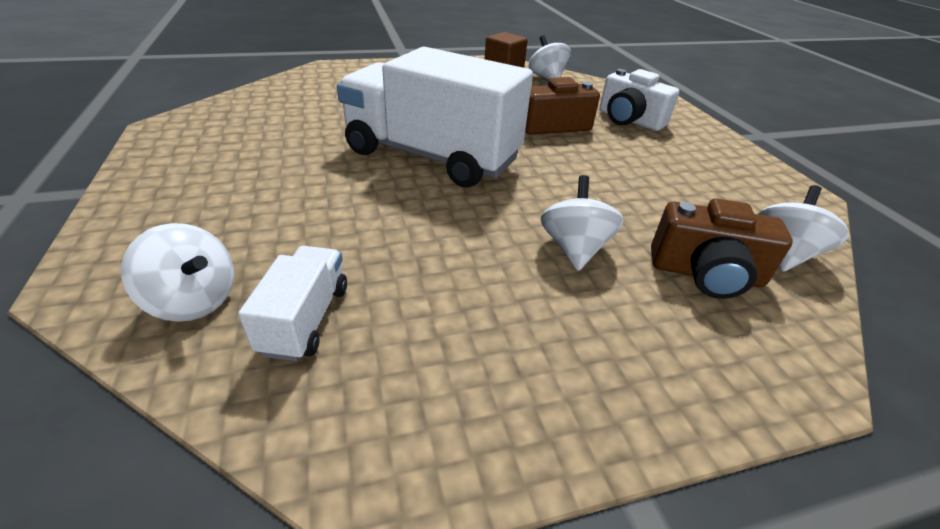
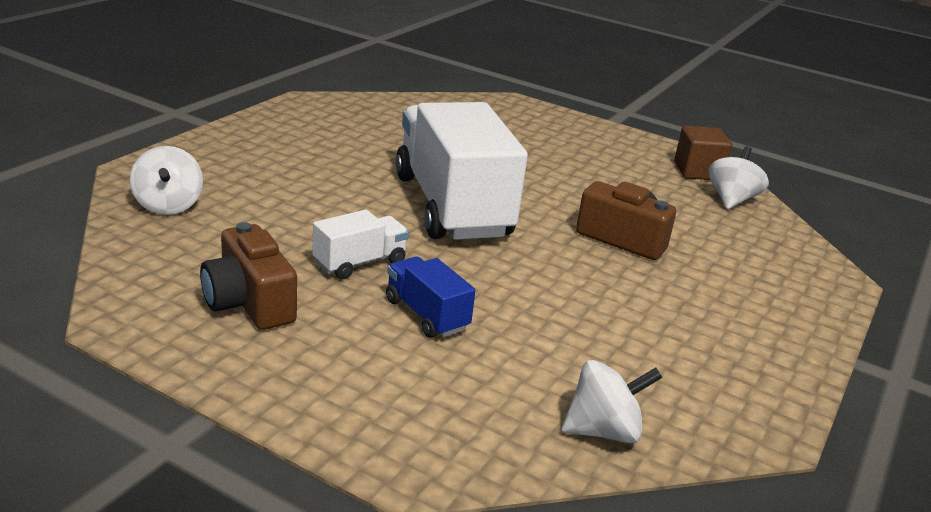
camera: 45 degrees right, 10 degrees down
(305, 319) = (200, 245): white truck -> white truck (360, 263)
(574, 248) = (426, 315): white spinning top -> blue truck
(629, 120) = (730, 276): white camera -> none
(706, 274) = (492, 390): brown camera -> brown camera (249, 303)

